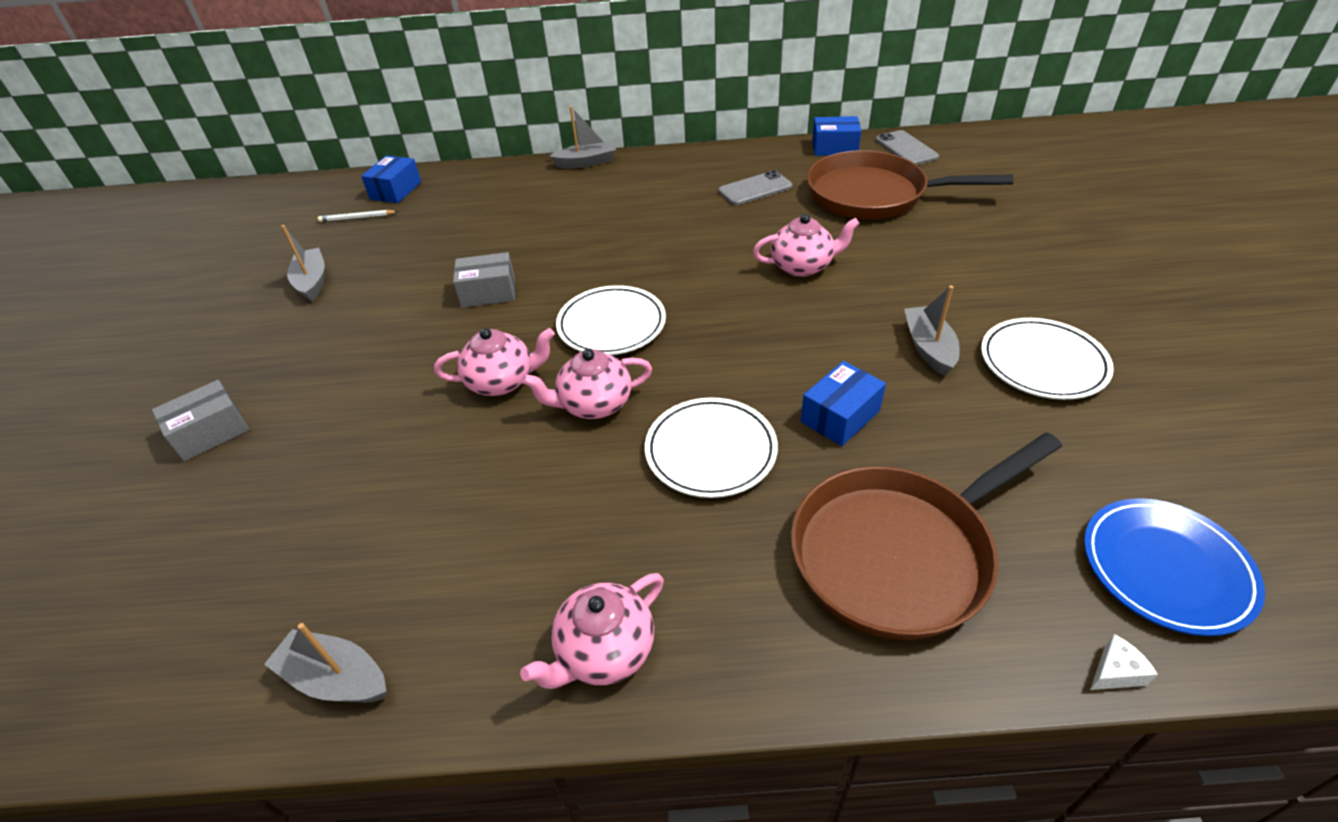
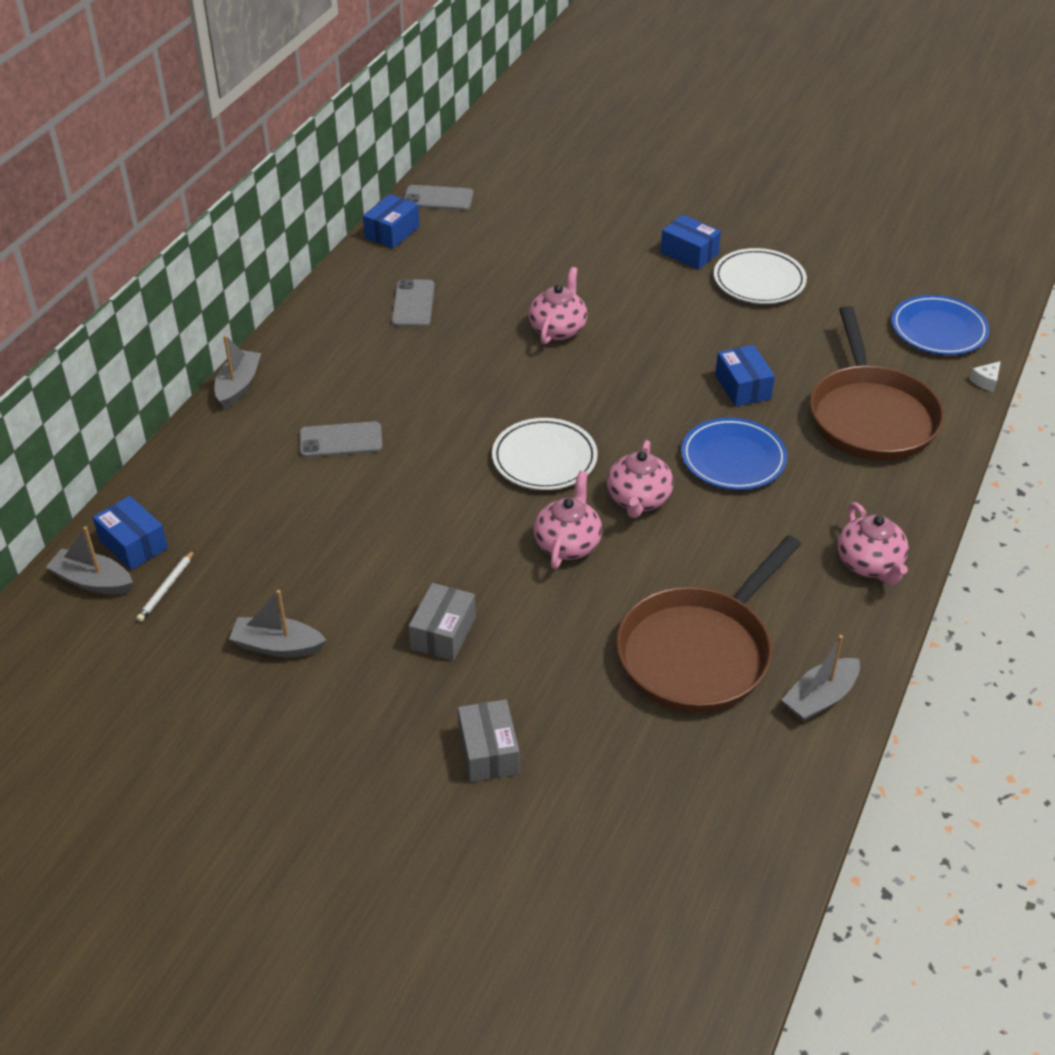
camera: 65 degrees left, 0 degrees up
(488, 292) = (424, 520): grey box -> grey box (443, 633)
(558, 222) = (341, 440): none -> grey phone
(710, 451) = (733, 459): white plate -> blue plate
(873, 195) = (492, 249): brown pan -> brown pan (699, 652)
(929, 348) = (706, 317): grey boat -> grey boat (93, 581)
(1022, 298) = (689, 253): none -> blue box
(1115, 672) = (986, 381): white cheese -> white cheese turned 135 degrees counterclockwise

